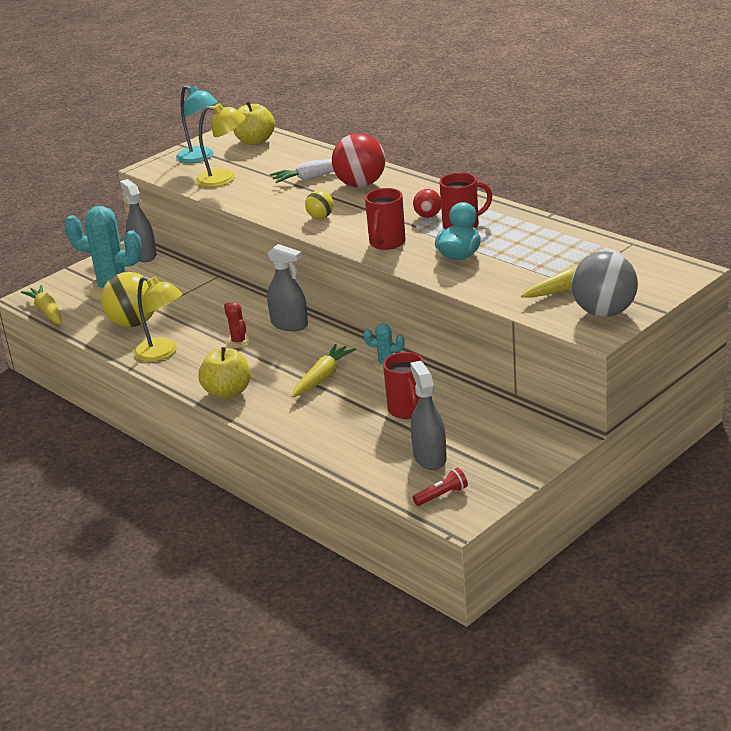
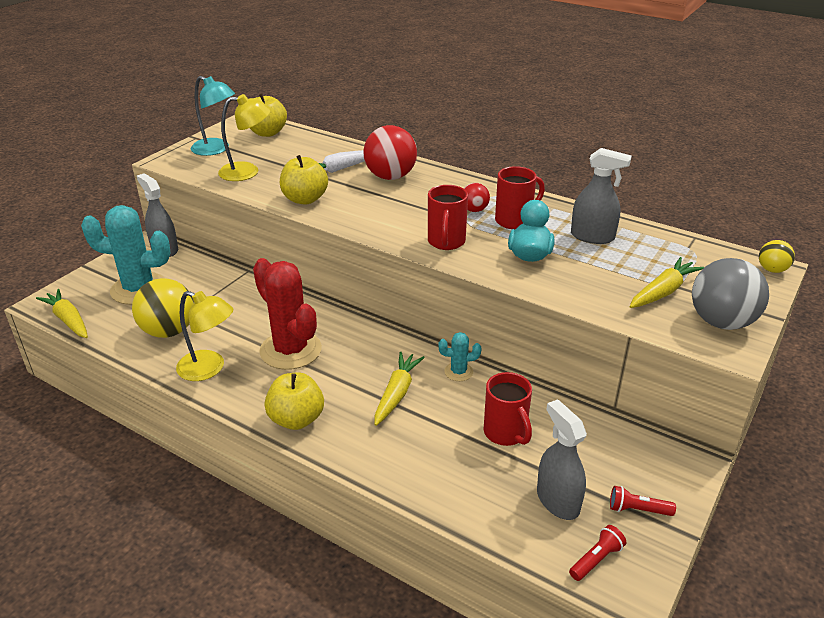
camera: 15 degrees left, 5 degrees up
(238, 342) = (290, 350): red cactus -> red cactus, size x2.20
(270, 204) = (305, 199): none -> yellow apple
(289, 324) = (339, 326): grey spray bottle -> grey spray bottle (592, 236)
(320, 217) = (363, 213): yellow ball -> yellow ball (772, 270)
(496, 467) = (637, 509): none -> red flashlight

